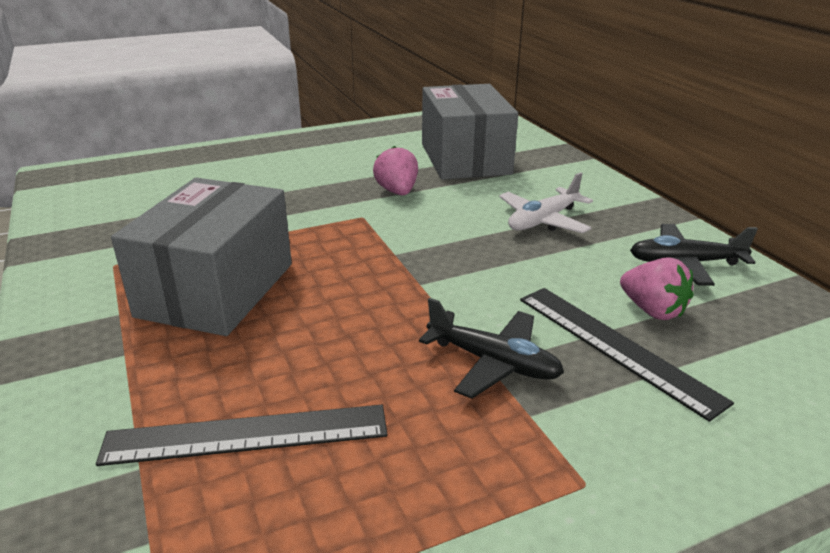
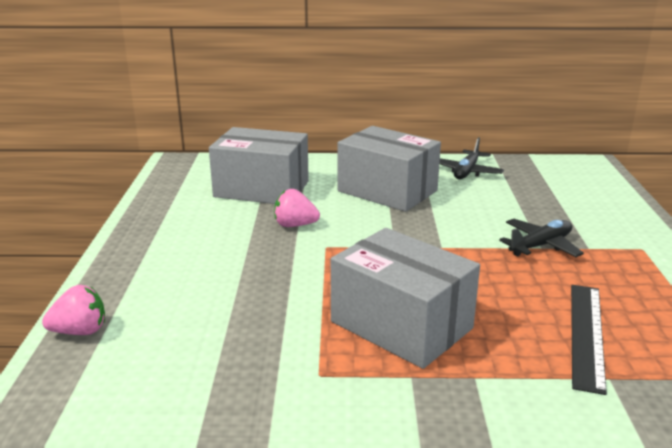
camera: 65 degrees left, 5 degrees down
(543, 221) = (387, 191): white plane -> grey box
(615, 347) = (539, 212): black ruler -> none
(652, 310) = (509, 193): pink strawberry -> pink strawberry (80, 331)

